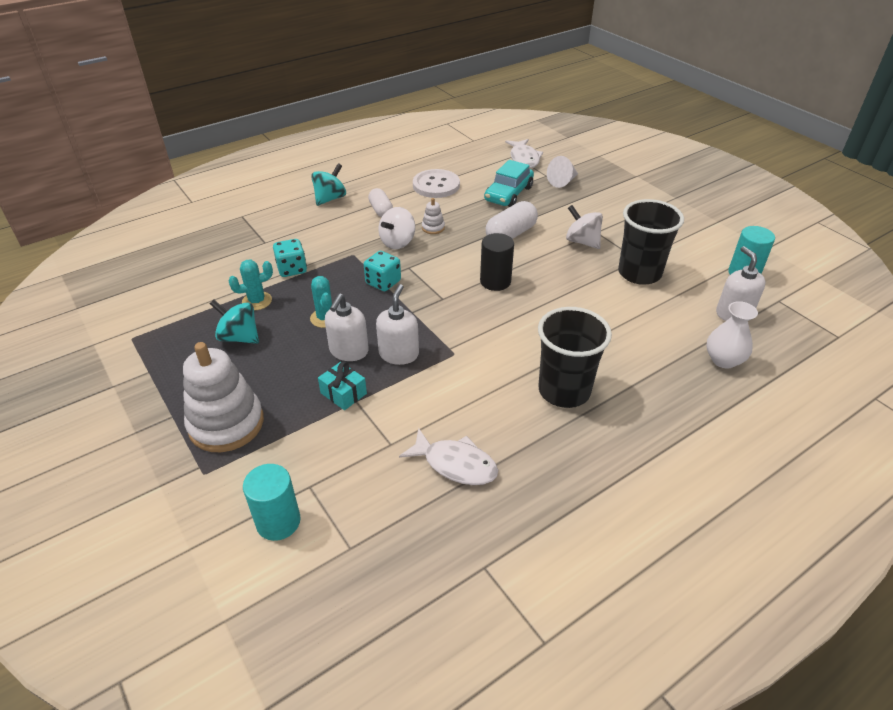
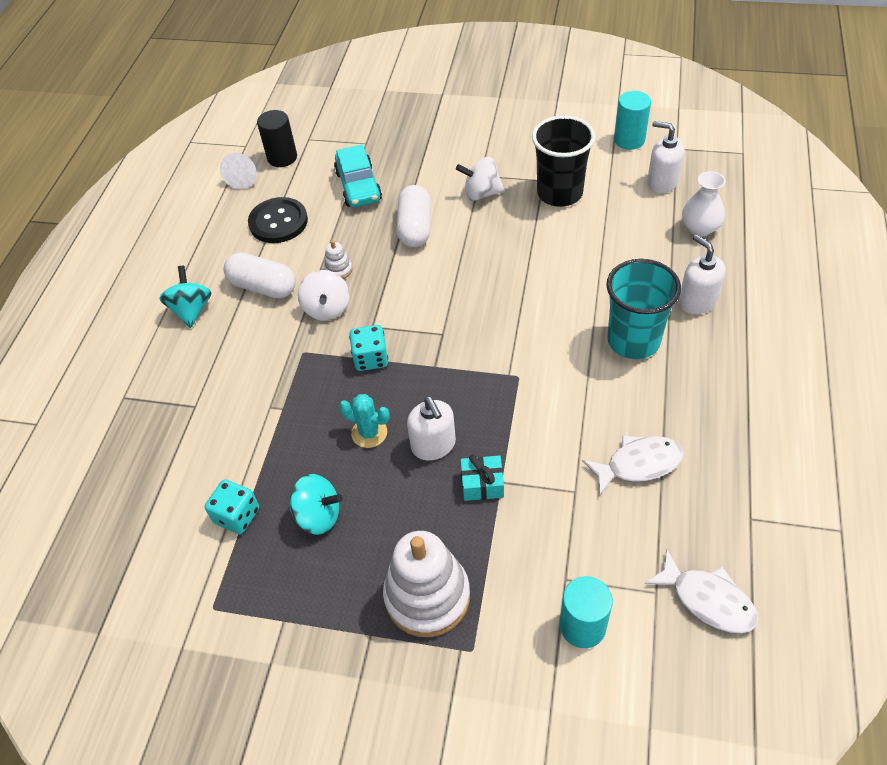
camera: 40 degrees left, 10 degrees up
(239, 337) = (318, 516): turquoise spinning top -> turquoise spinning top turned 150 degrees counterclockwise
(257, 301) = (281, 469): turquoise cactus -> none
(292, 269) = (266, 412): turquoise dice -> turquoise dice (237, 516)
(381, 210) = (263, 287): white capsule -> white capsule, size x1.51
(399, 354) = (477, 413): white soap dispenser -> white soap dispenser (697, 301)
(436, 185) = (278, 222): white button -> black button
(495, 281) = (463, 284): black cylinder -> black cylinder (282, 157)
(524, 158) = (322, 137): white fish -> white fish (707, 599)
(562, 181) = (388, 140): white cone -> white cone (243, 178)
(564, 391) = (633, 341): black cup -> turquoise cup

